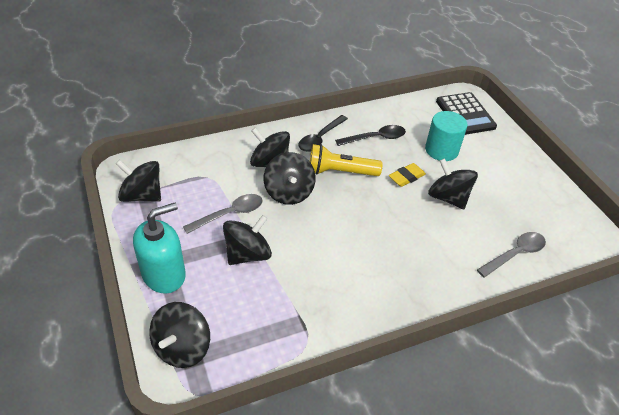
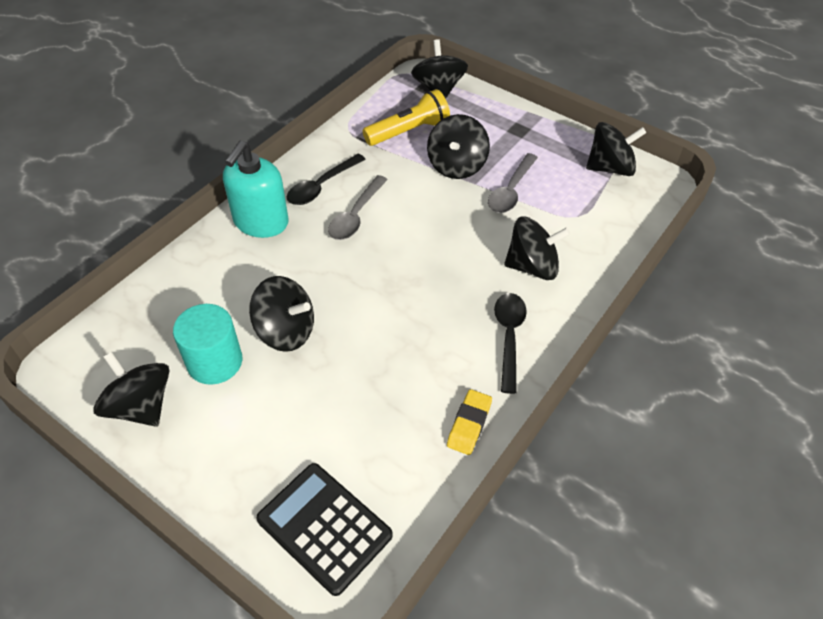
camera: 150 degrees right, 5 degrees up
(164, 274) = (507, 121): turquoise soap dispenser -> turquoise soap dispenser (261, 222)
(289, 192) = (476, 242): black spinning top -> black spinning top (141, 406)
(340, 172) = (442, 298): yellow flashlight -> yellow flashlight (409, 131)
(375, 138) = (437, 381): black spoon -> black spoon (321, 186)
(406, 177) = (355, 335): yellow eraser -> yellow eraser (469, 424)
(441, 150) = (329, 412): turquoise cylinder -> turquoise cylinder (215, 361)
(515, 254) = (177, 294): grey spoon -> grey spoon (356, 215)

